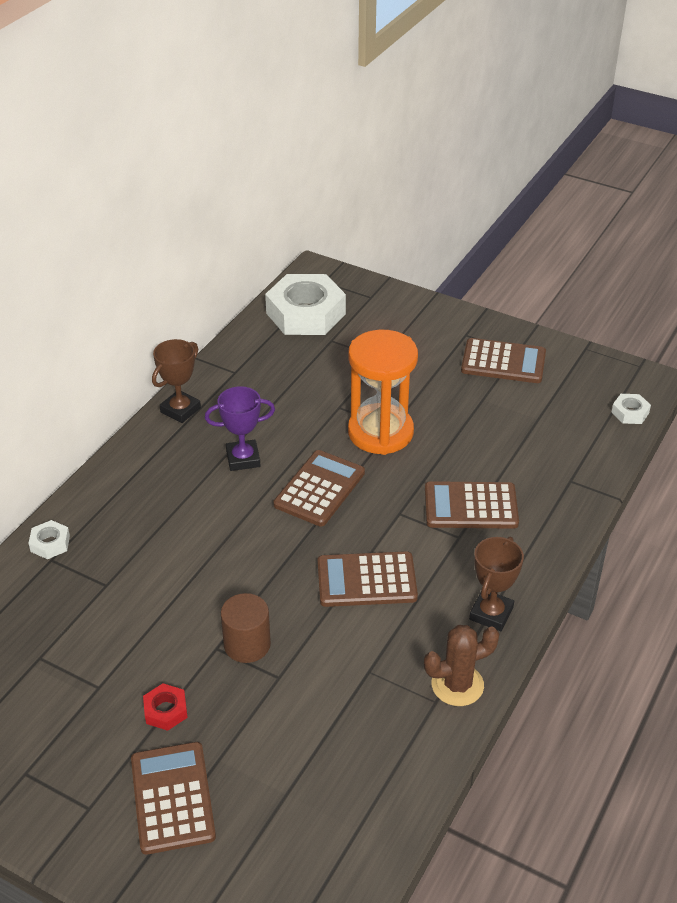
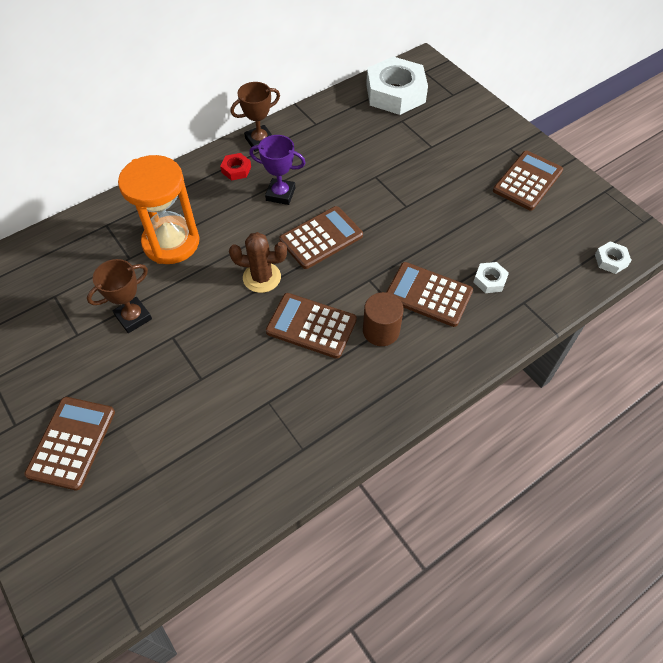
camera: 25 degrees right, 15 degrees up
(50, 543) = (112, 212): white nut -> white nut (489, 280)
(166, 710) = (109, 372): red nut -> red nut (236, 170)
(247, 644) = (194, 343): brown cylinder -> brown cylinder (381, 330)
(380, 432) = (394, 208): orange hourglass -> orange hourglass (171, 242)
(457, 685) = (327, 442): brown cactus -> brown cactus (262, 277)
(491, 613) = (390, 392): brown trophy -> brown trophy (133, 317)
(503, 362) = (527, 181): brown calculator -> brown calculator turned 90 degrees counterclockwise

